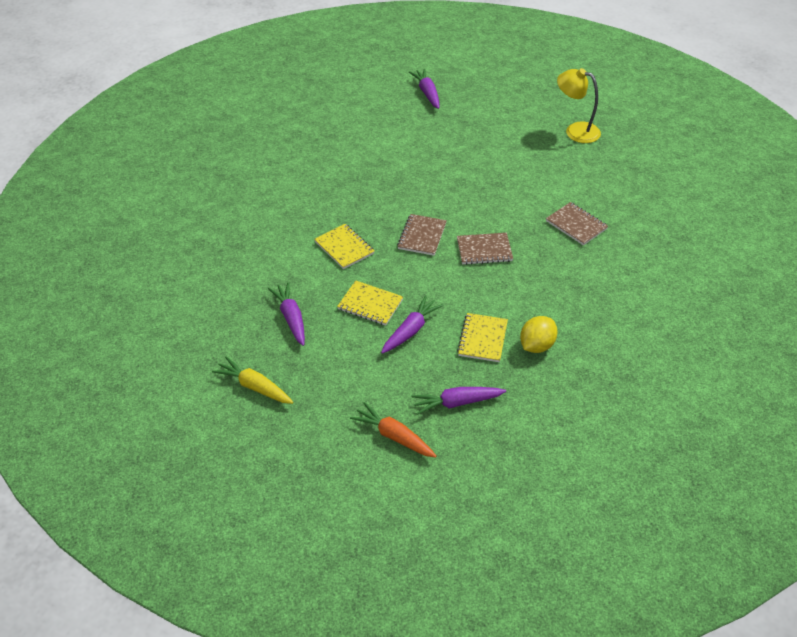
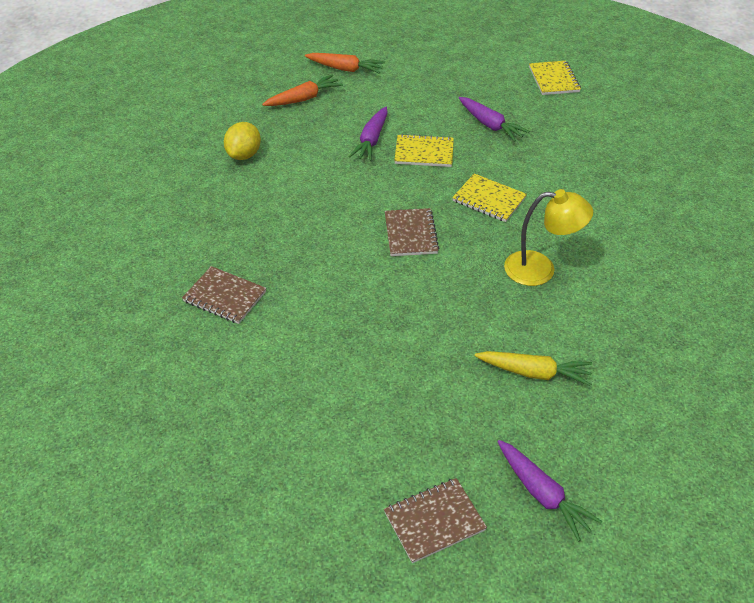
camera: 160 degrees right, 0 degrees up
(255, 387) = (478, 73): yellow carrot -> yellow carrot (533, 372)
(457, 403) = (303, 99): purple carrot -> orange carrot
(482, 339) = (299, 149): yellow notebook -> yellow notebook (553, 79)
(484, 250) = (330, 235): brown notebook -> brown notebook (434, 521)
(575, 131) = (253, 477): yellow lamp -> yellow lamp (540, 269)

